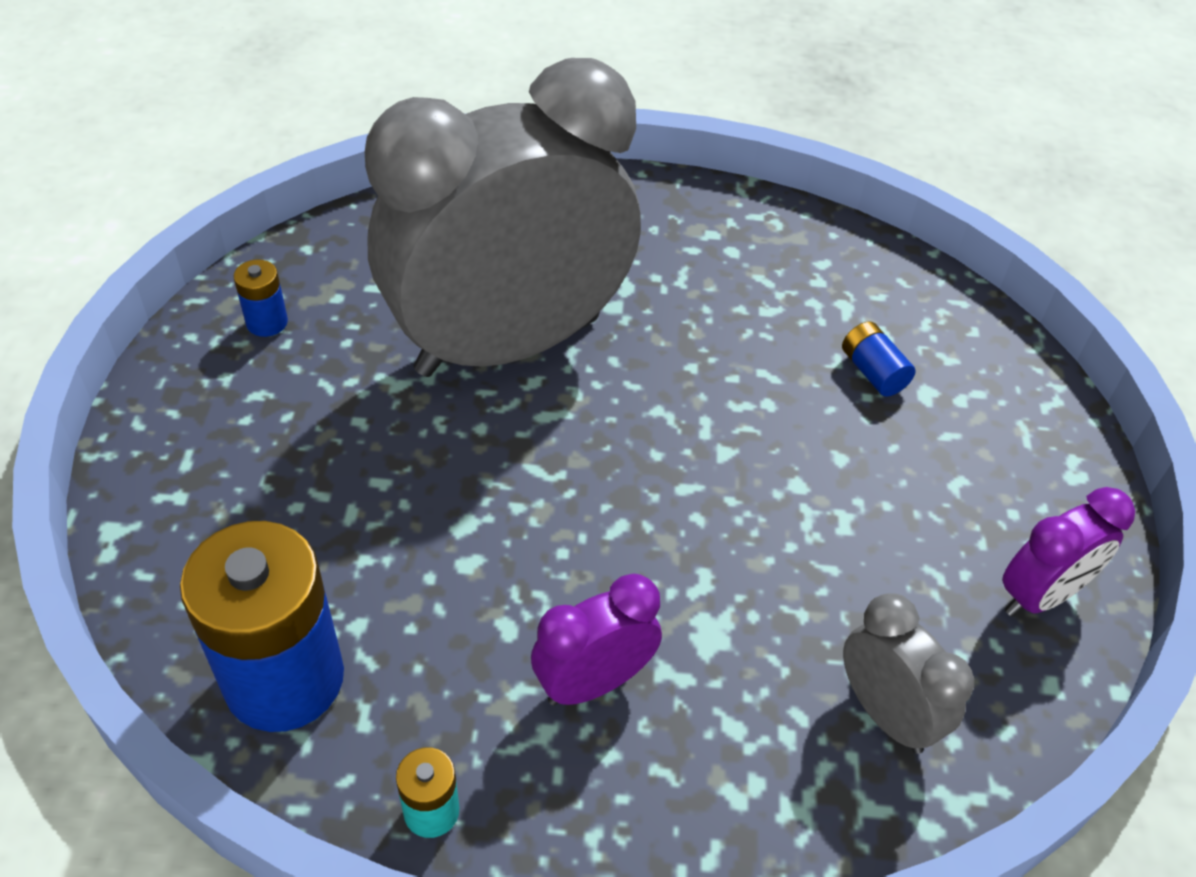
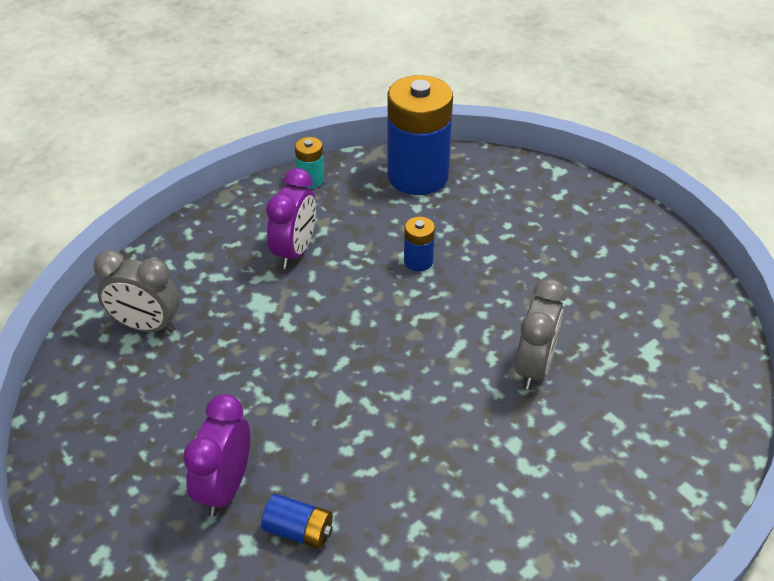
camera: 140 degrees right, 5 degrees down
(267, 322) = (662, 282): blue battery -> blue battery (418, 261)
(508, 344) = (534, 367): grey clock -> grey clock, size x0.41
(1040, 595) = (89, 443): purple clock -> purple clock (225, 487)

